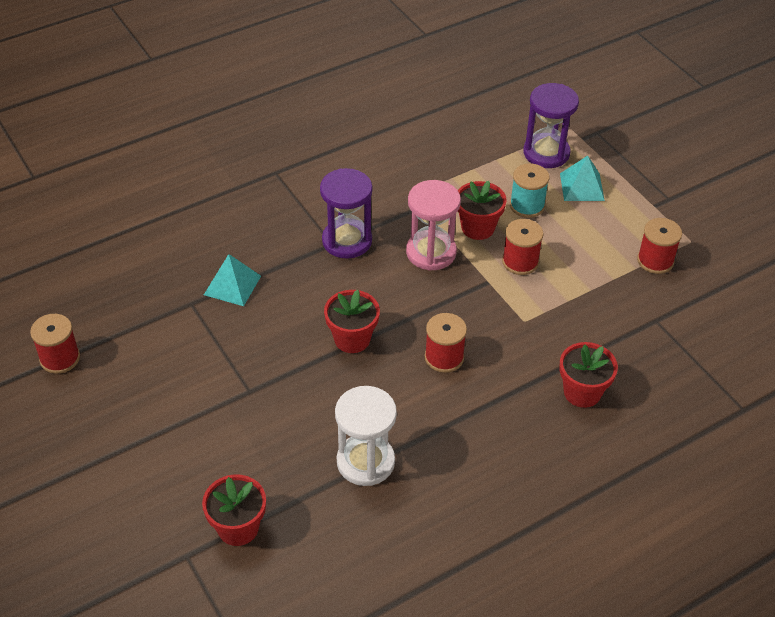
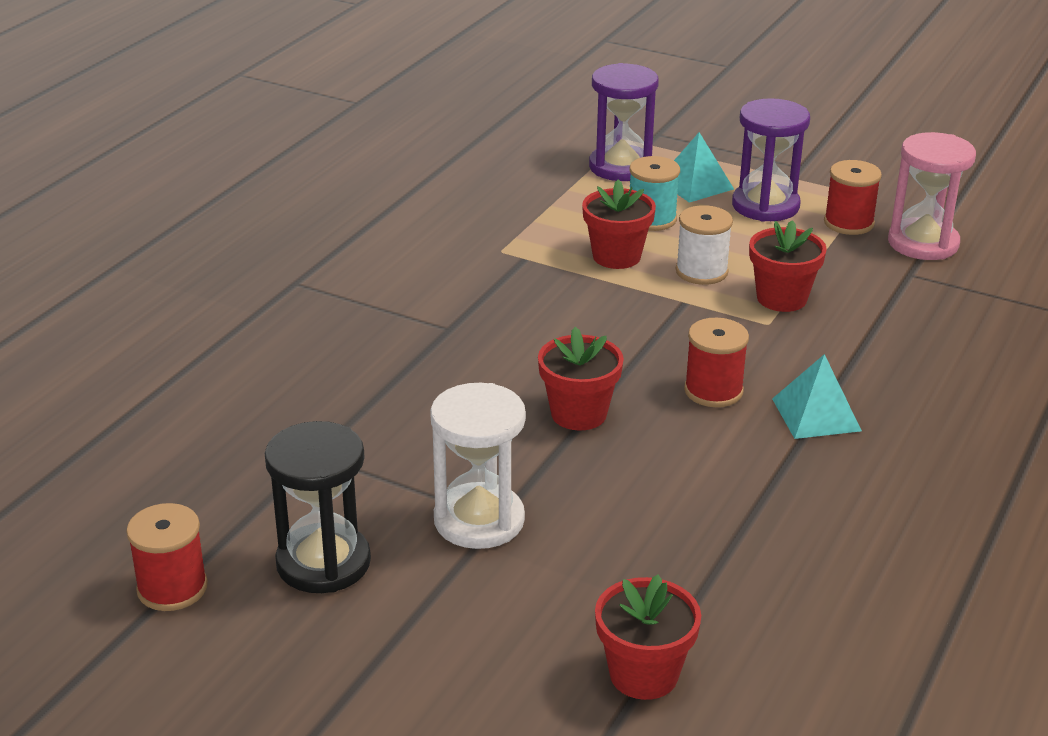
camera: 30 degrees left, 15 degrees down
(140, 377) = (323, 563): none -> black hourglass
(232, 285) = (355, 415): turquoise pyramid -> turquoise pyramid (816, 414)
(347, 241) = (465, 320): purple hourglass -> purple hourglass (765, 206)
(365, 462) = (733, 532): white hourglass -> white hourglass (479, 520)
(431, 252) = (585, 297): pink hourglass -> pink hourglass (923, 243)
(520, 262) = (701, 271): red spool -> white spool
(582, 392) = (908, 366): red flower pot -> red flower pot (781, 298)

